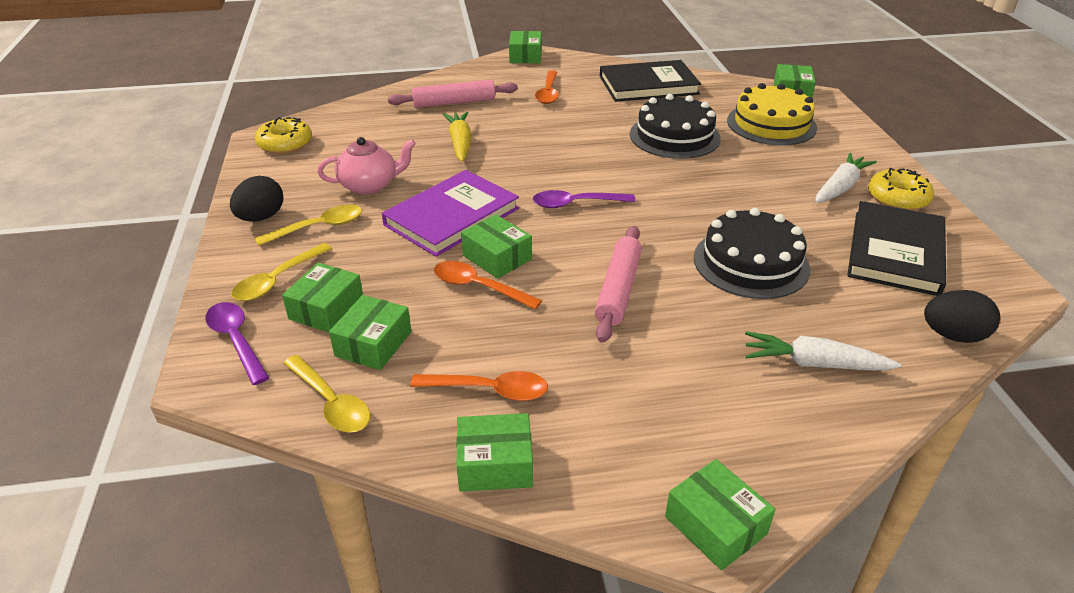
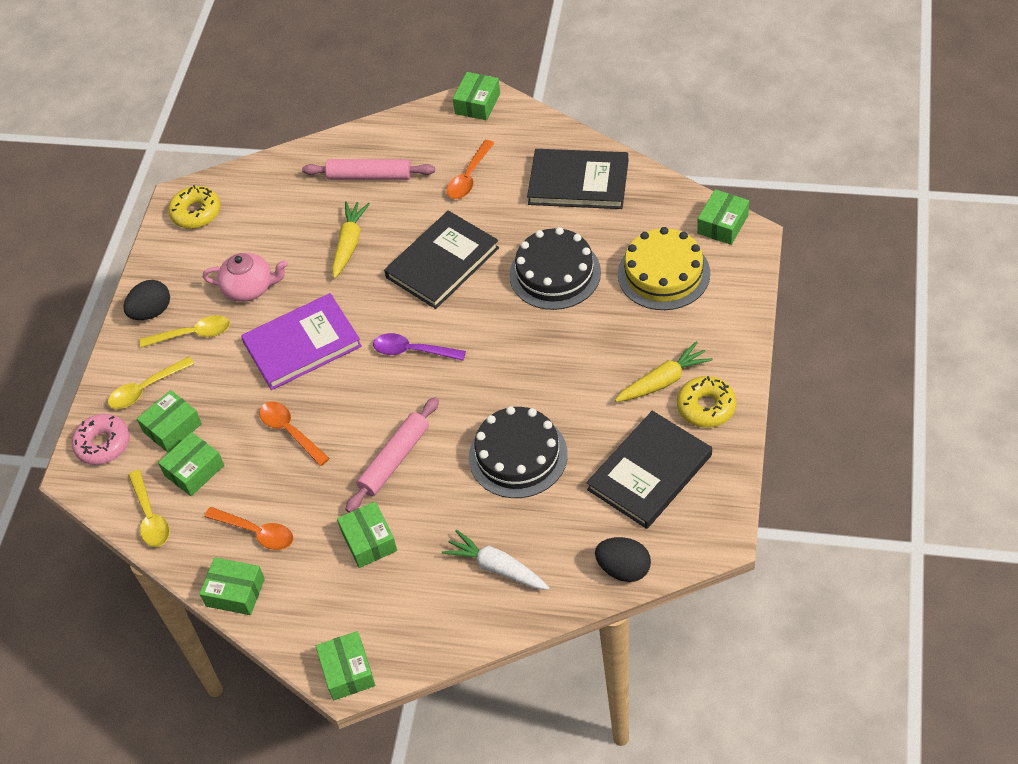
camera: 25 degrees right, 15 degrees up
(236, 340) = (103, 444): purple spoon -> pink donut
(497, 257) = (318, 402): green box -> green box (369, 541)
(562, 143) = (442, 263): none -> black book
(840, 187) = (663, 381): white carrot -> yellow carrot

